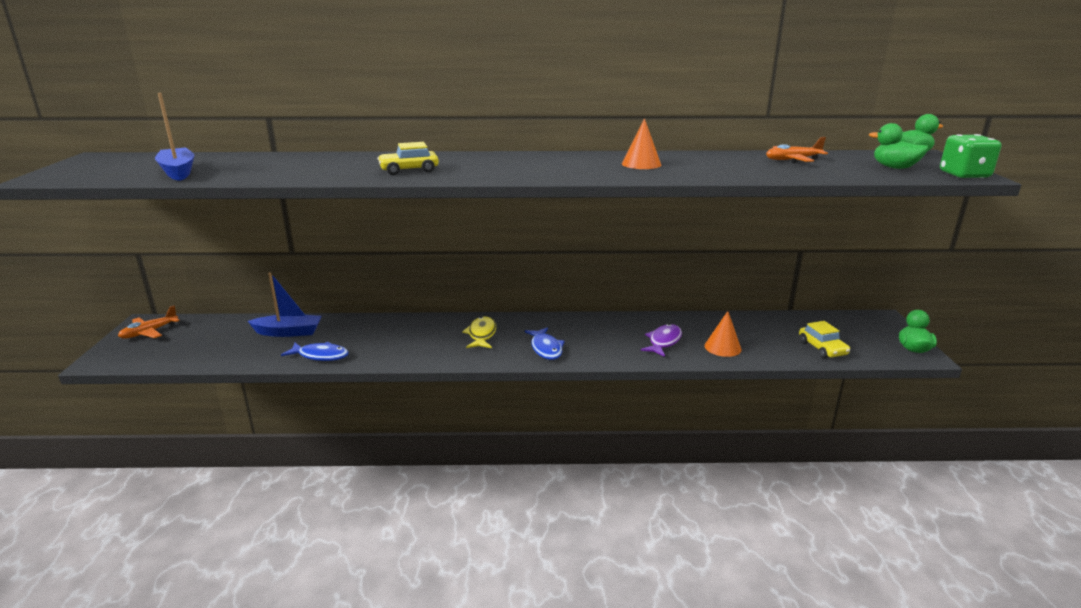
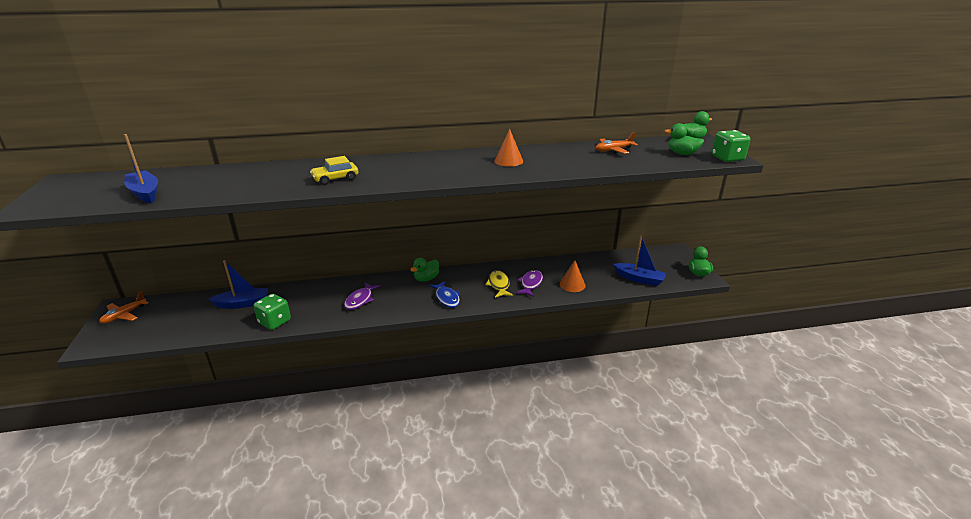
camera: 10 degrees left, 5 degrees up
(320, 356) = (275, 322): blue fish -> green dice
(433, 341) = (360, 300): none -> purple fish
(481, 334) = (396, 291): yellow fish -> yellow fish (499, 285)
(523, 324) = (426, 279): none -> green duck
(822, 348) = (639, 279): yellow car -> blue boat

